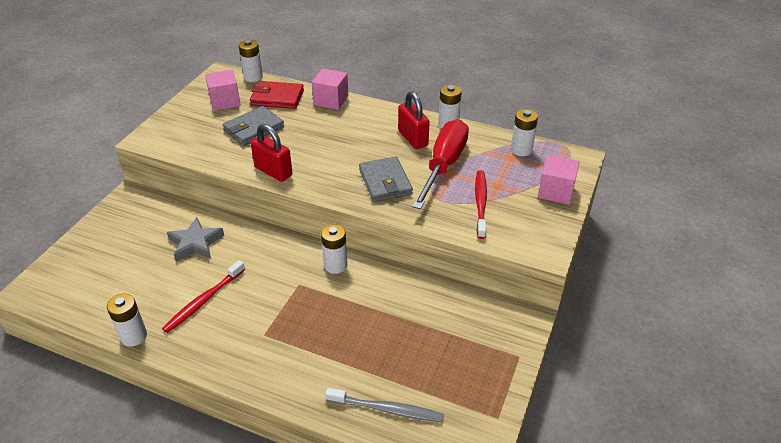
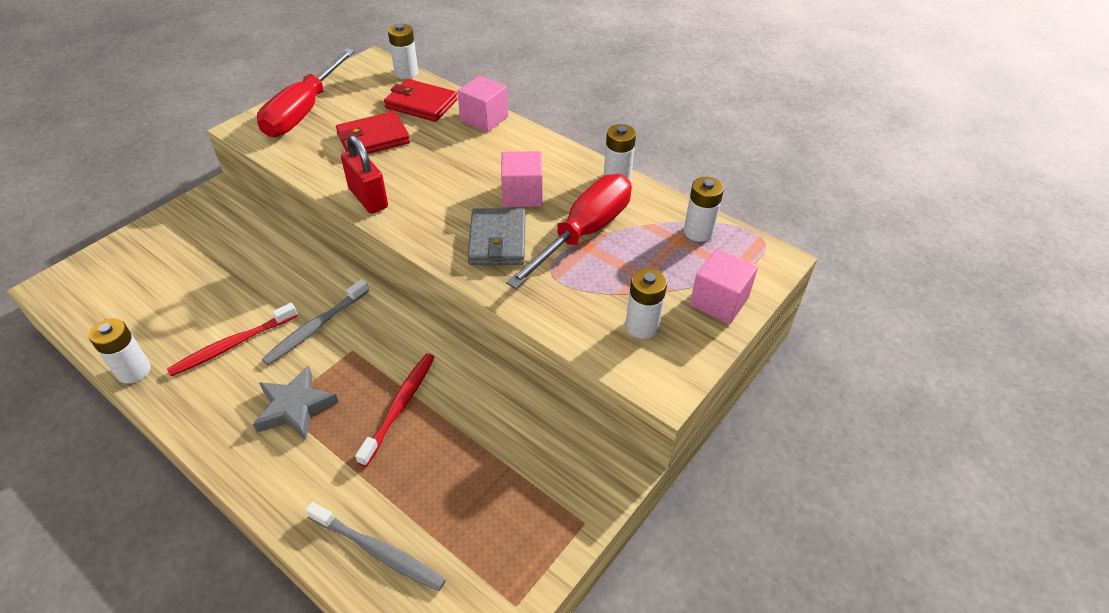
camera: 15 degrees right, 5 degrees up
(187, 119) = (304, 111): none -> red screwdriver
(195, 243) = (259, 269): grey star -> grey star (295, 407)
(225, 101) = (358, 98): pink cube -> pink cube (522, 194)
(254, 129) = (373, 138): grey wallet -> red wallet
(262, 275) = (315, 327): none -> grey toothbrush
(335, 265) = (407, 335): white battery -> white battery (642, 326)
(413, 138) = (561, 188): red padlock -> none
(480, 203) = (608, 295): red toothbrush -> red toothbrush (400, 405)

